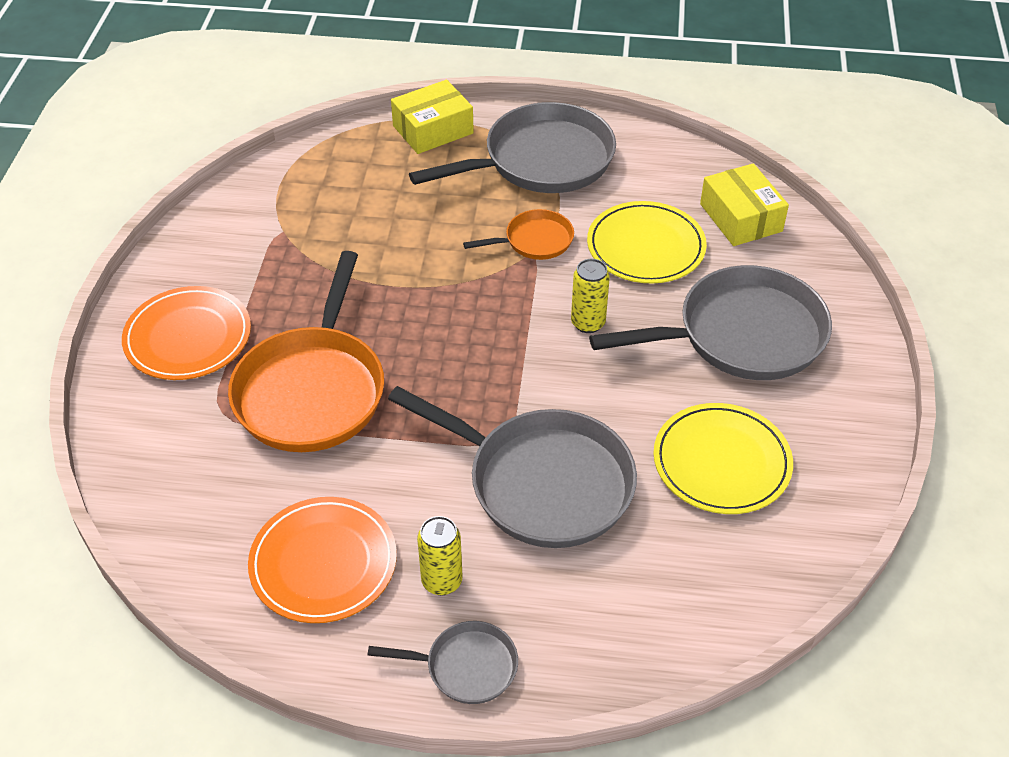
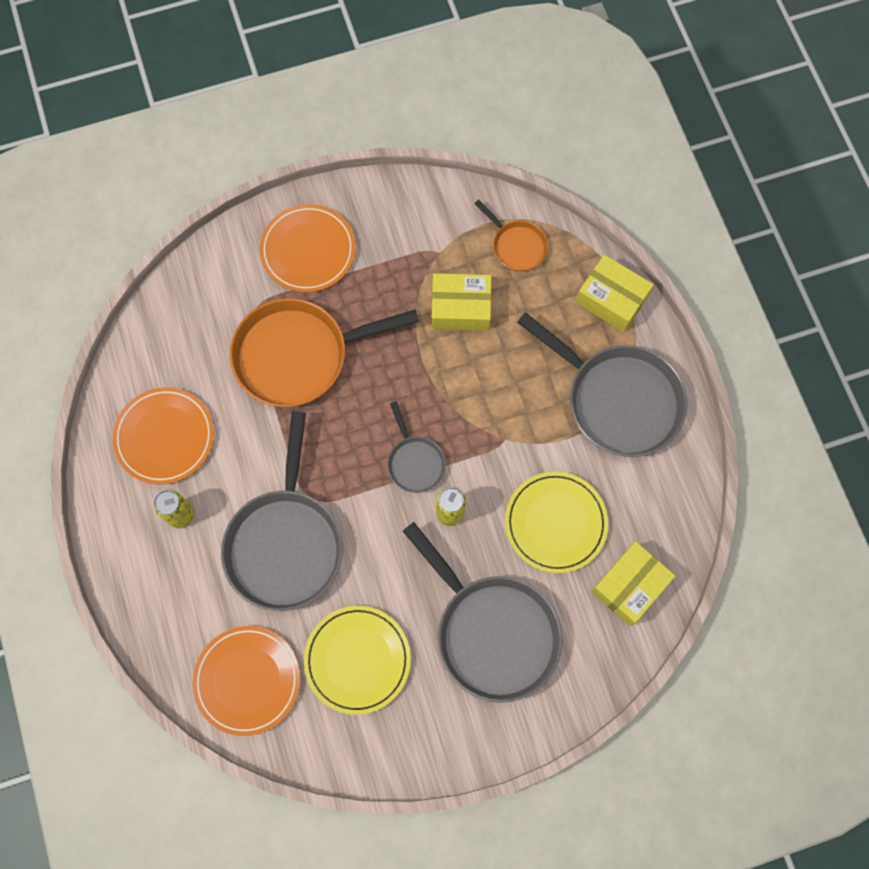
camera: 65 degrees right, 25 degrees up
(359, 236) = (460, 308): none -> yellow box
(465, 667) = (126, 558): grey pan -> grey pan (414, 462)
(534, 241) = (519, 436): orange pan -> orange pan (516, 246)
(699, 582) = (247, 680): none -> orange plate

